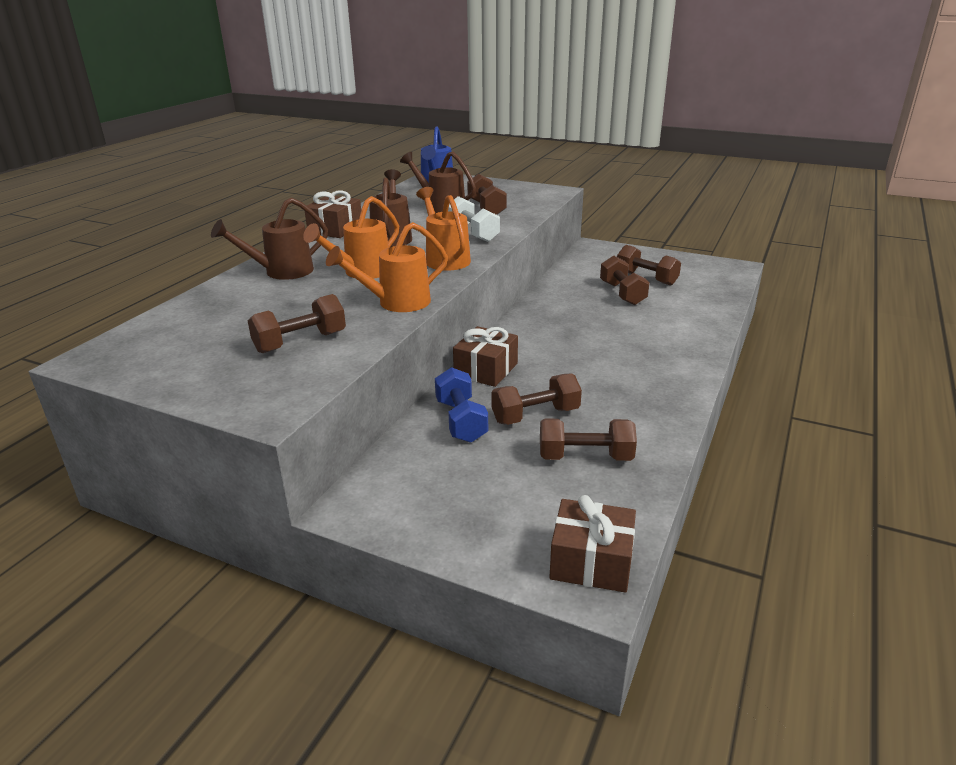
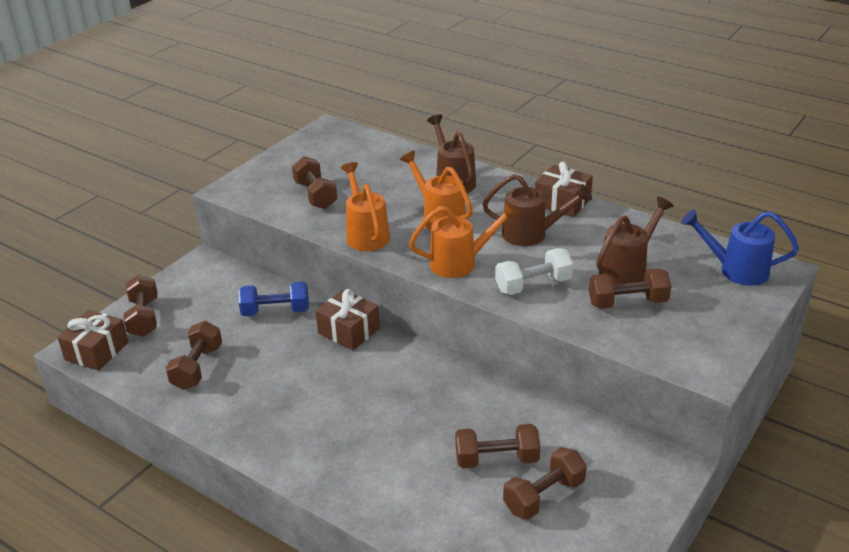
camera: 100 degrees right, 5 degrees up
(535, 415) = (264, 350): brown dumbbell -> brown dumbbell (144, 317)

